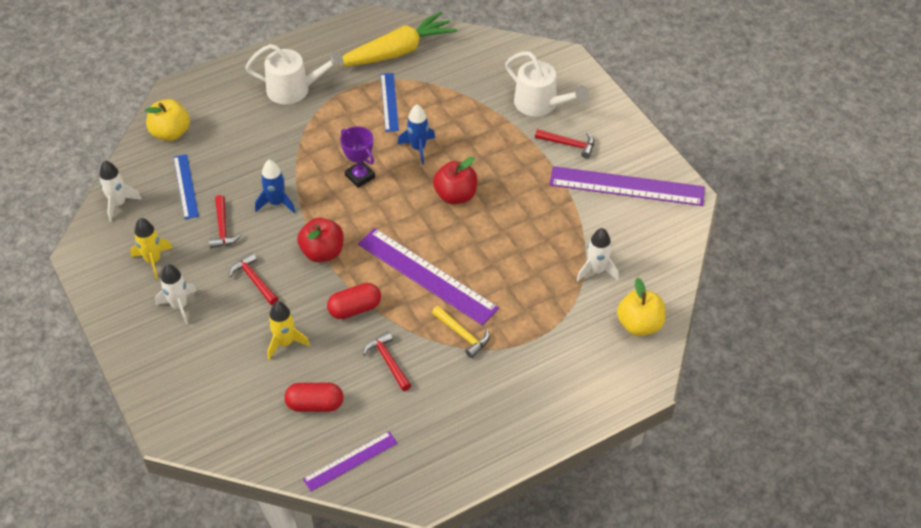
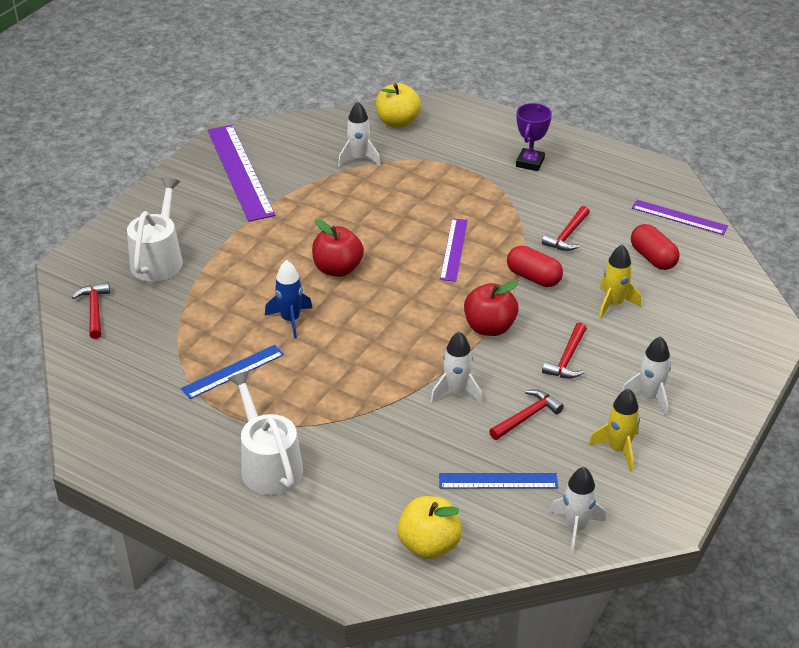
camera: 120 degrees left, 10 degrees down
(185, 186) = (498, 481): blue ruler -> blue ruler turned 45 degrees clockwise
(276, 203) = (456, 392): blue rocket -> white rocket
(360, 176) = (366, 345): purple trophy -> purple trophy (530, 162)
(397, 51) = (137, 402): yellow carrot -> none
(427, 275) = (453, 249): purple ruler -> purple ruler, size x0.56
(462, 334) = (498, 205): yellow hammer -> none
(569, 144) = (207, 222): red hammer -> red hammer (94, 310)

